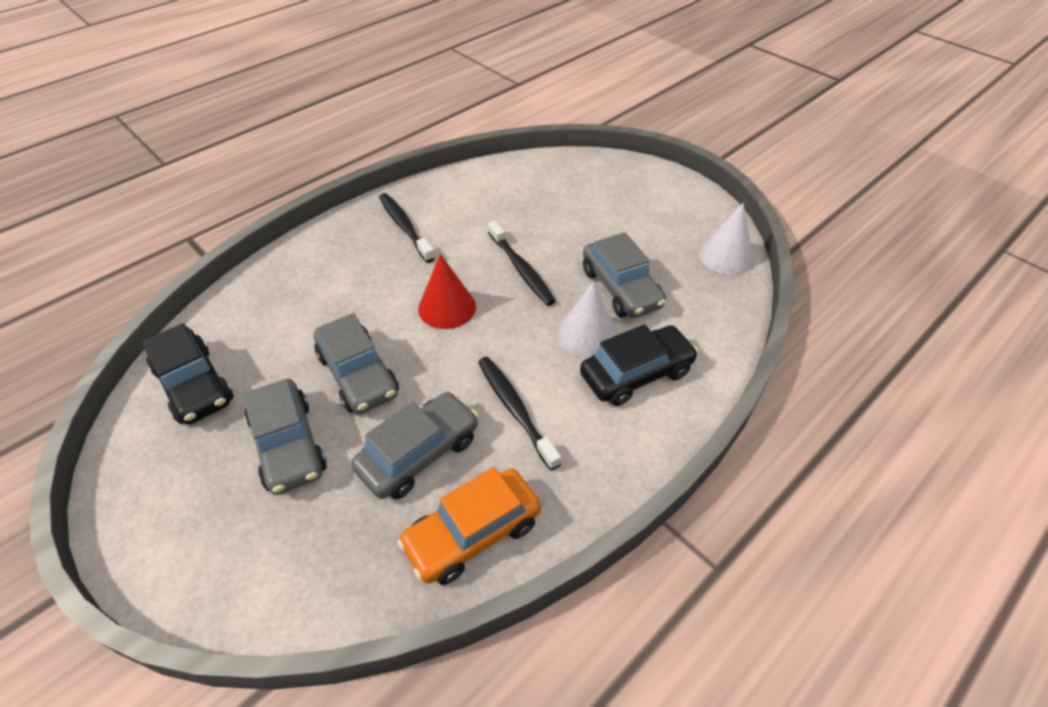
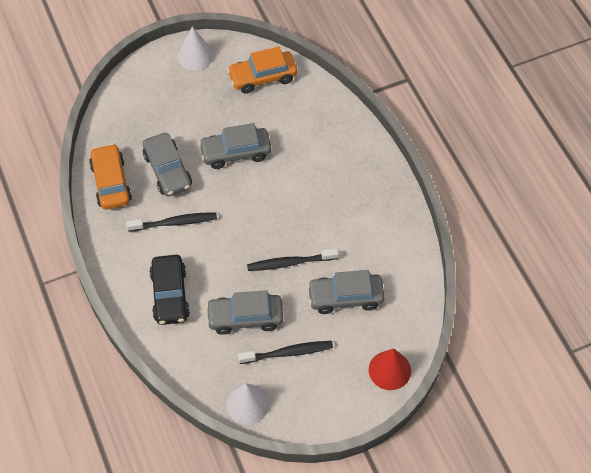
camera: 110 degrees right, 10 degrees up
(194, 385) = (263, 77): black car -> orange car
(288, 445) = (201, 115): grey car -> grey car (345, 297)
(405, 227) = (365, 203): black toothbrush -> black toothbrush (288, 353)
(447, 307) = (271, 209): red cone -> red cone (389, 370)
(587, 334) = (213, 280): white cone -> white cone (195, 55)

